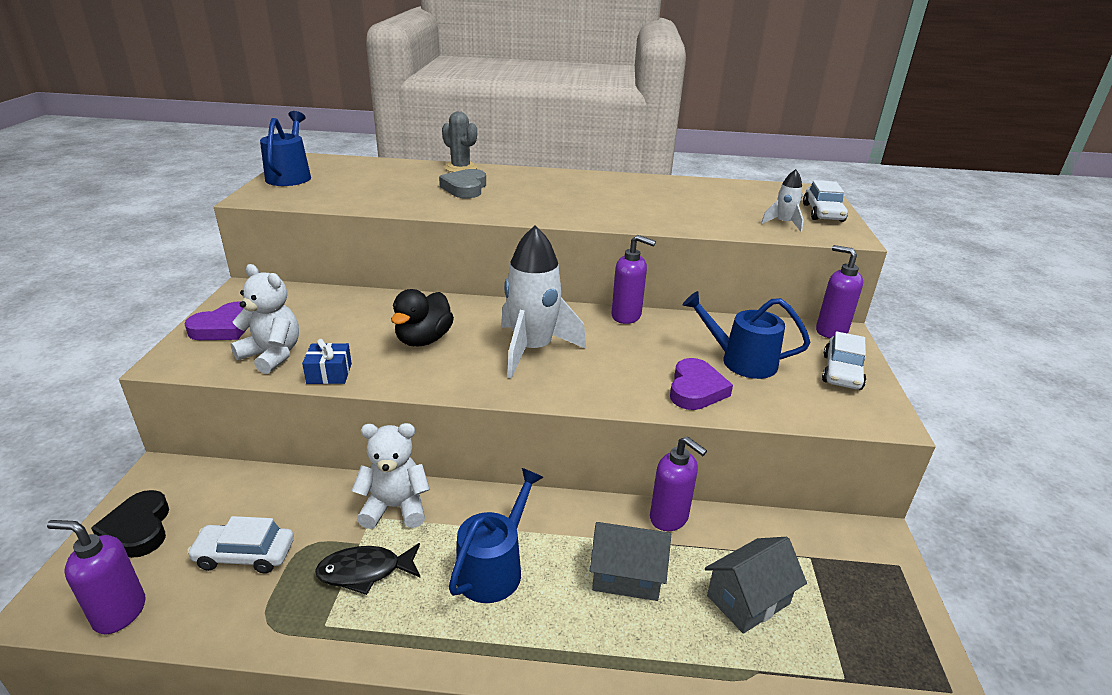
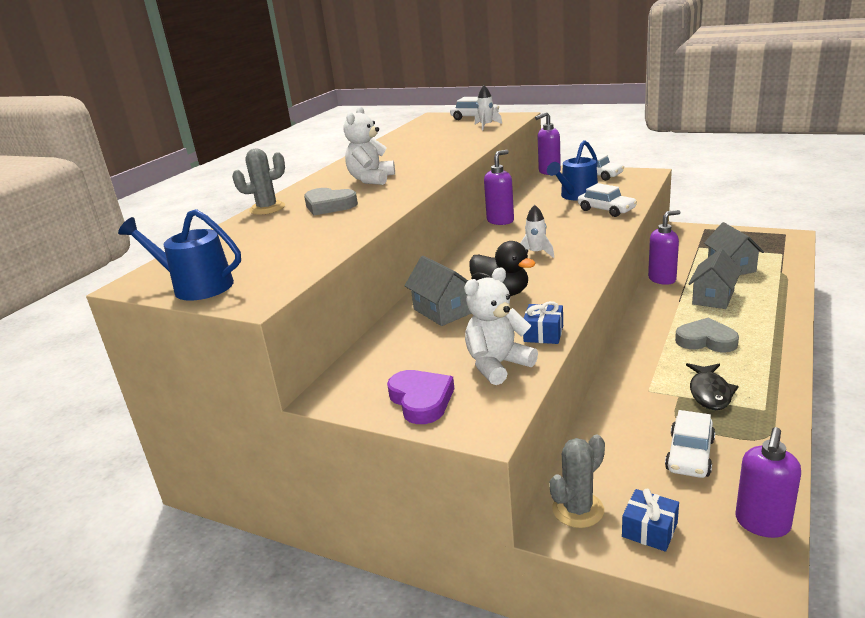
camera: 65 degrees left, 5 degrees down
(138, 529) = (649, 530): black heart -> blue gift
(179, 481) = (578, 509): none -> grey cactus
(385, 314) = (442, 311): none -> grey house
(395, 507) = (638, 379): white teddy bear -> white teddy bear (371, 180)
(494, 568) = (706, 340): blue watering can -> grey heart
(532, 349) = (536, 253): white rocket -> white rocket, size x0.47
(696, 389) = (606, 210): purple heart -> white car

